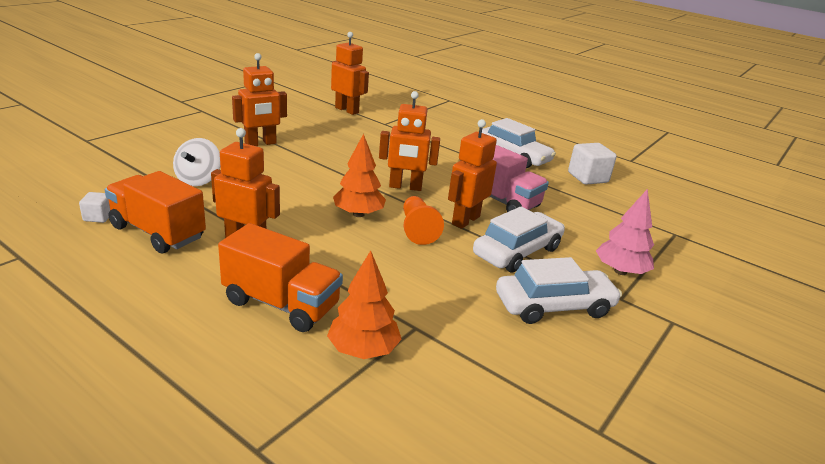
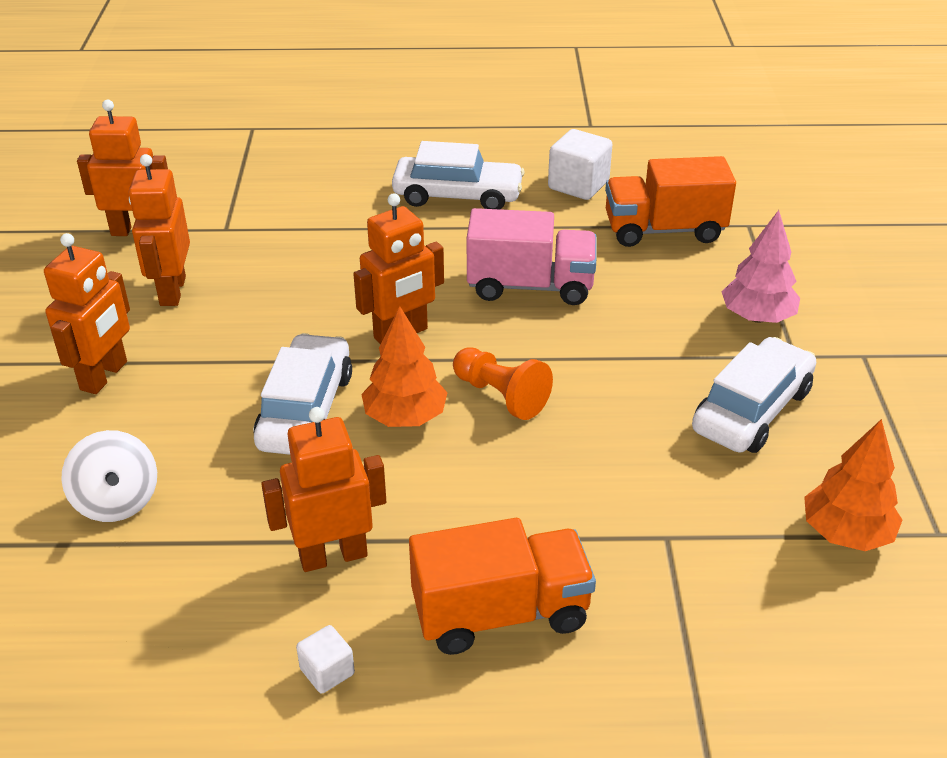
camera: 35 degrees left, 10 degrees up
(98, 217) = (76, 663): white cube -> white cube (327, 671)
(158, 232) = (200, 625): orange truck -> orange truck (664, 230)
(363, 350) = (656, 604): orange tree -> orange tree (846, 533)
(465, 220) = (533, 344): orange robot -> orange robot (172, 291)
(517, 252) = (637, 357): white car -> white car (306, 410)

